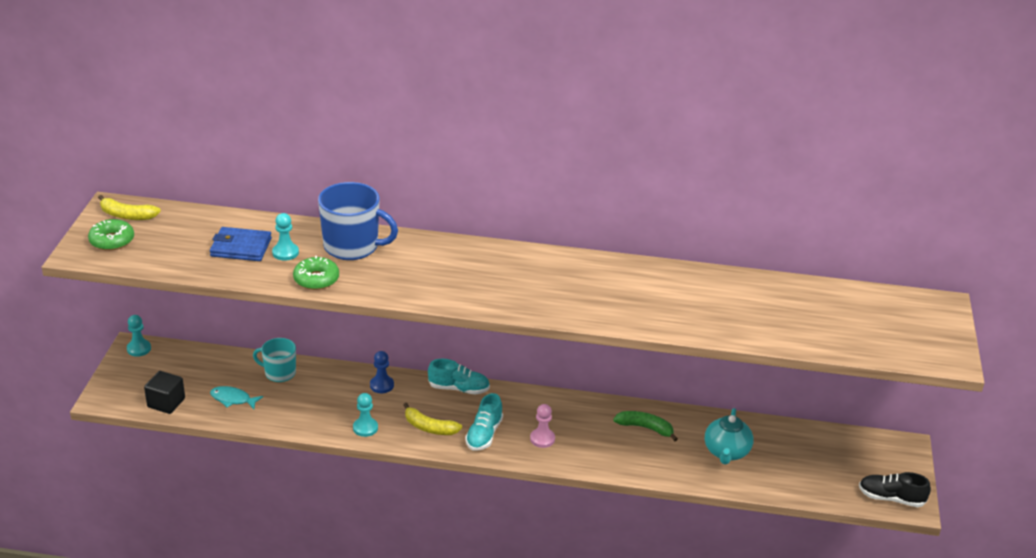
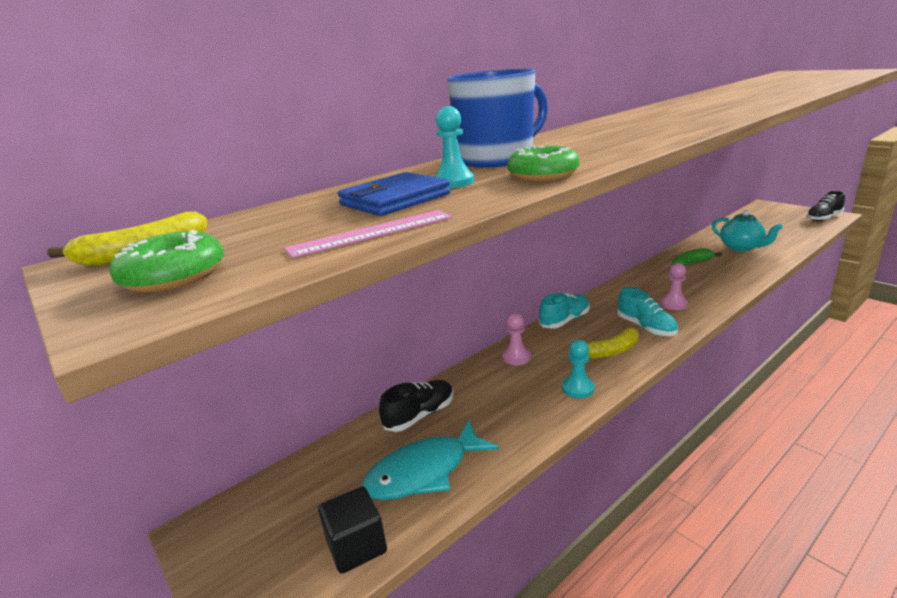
camera: 45 degrees left, 10 degrees down
(139, 349) = (211, 526): turquoise pawn -> none
(187, 265) = (371, 233): none -> pink ruler
(233, 399) = (424, 472): turquoise fish -> turquoise fish, size x1.73
(279, 373) = (420, 415): turquoise mug -> black shoe
(382, 385) = (516, 357): blue pawn -> pink pawn

